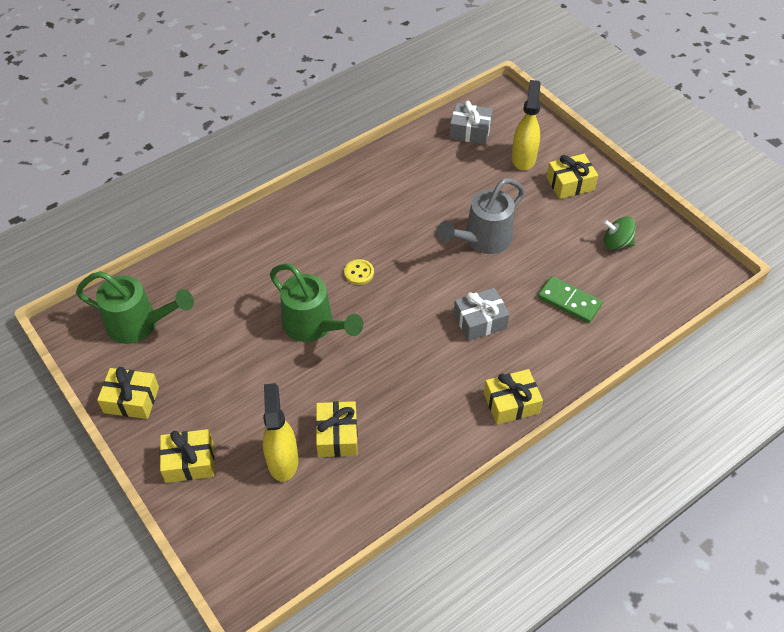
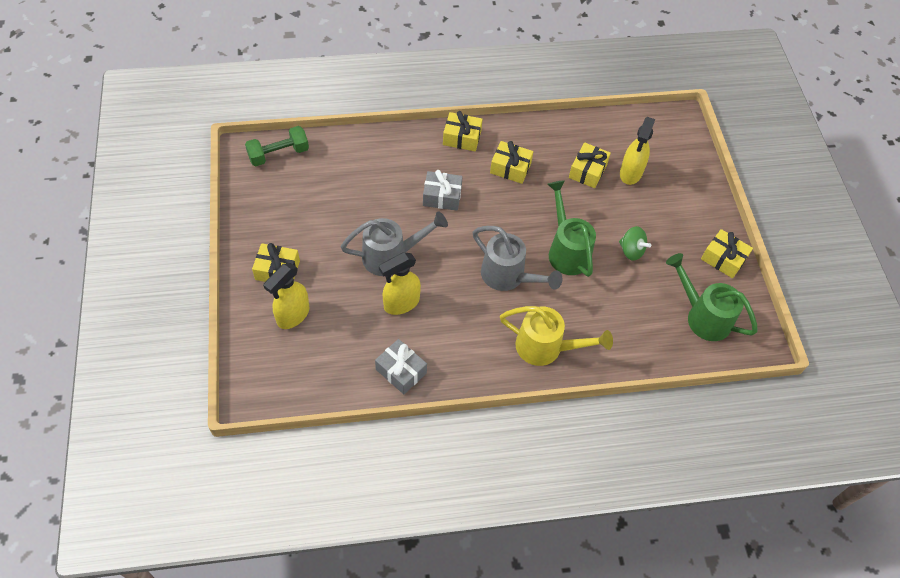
camera: 155 degrees left, 5 degrees up
(189, 462) = (693, 199): yellow gift -> yellow gift (510, 168)
(287, 228) = (545, 347): none -> yellow watering can
(359, 273) = (508, 276): yellow button -> grey watering can
(441, 206) = (401, 303): none -> yellow spray bottle
(470, 131) = (315, 370): grey gift -> grey gift (401, 371)
(569, 301) = (367, 179): green domino -> none
(616, 243) = (292, 203): green spinning top -> green spinning top (631, 251)
(679, 284) = (278, 154): none -> green dumbbell

